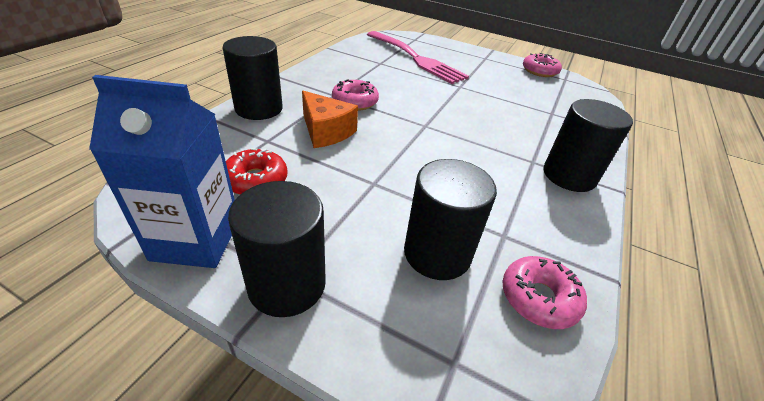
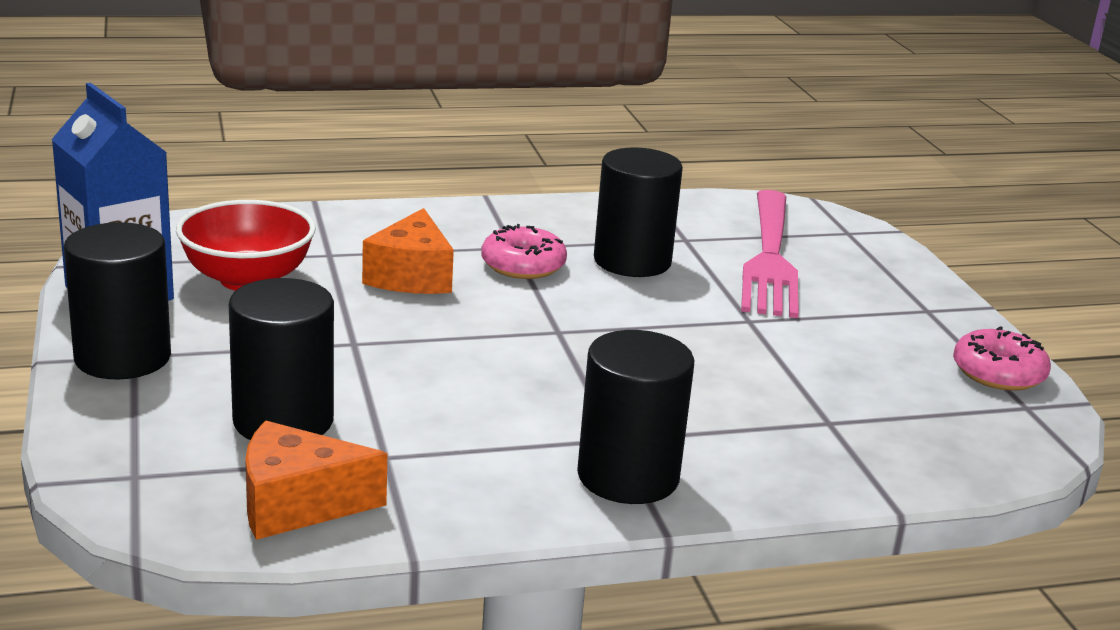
camera: 50 degrees right, 15 degrees down
(256, 180) = (247, 279): red donut -> red bowl
(259, 108) = (386, 221): black cylinder -> black cylinder (632, 261)
(539, 298) = (297, 504): pink donut -> orange cheese

